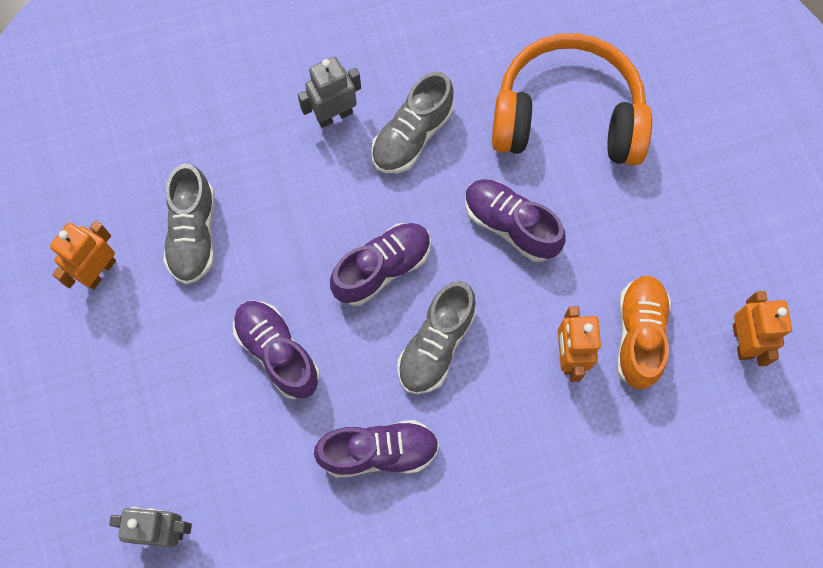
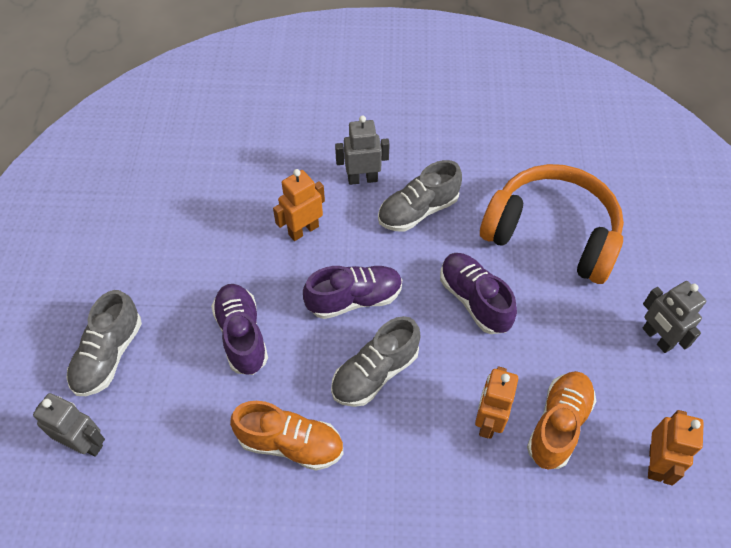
camera: 20 degrees right, 15 degrees down
(99, 271) = (135, 232): orange robot -> orange robot (303, 230)
(194, 234) = (217, 228): grey shoe -> grey shoe (109, 355)
(379, 452) = (290, 444): purple shoe -> orange shoe
(709, 205) = (657, 338): none -> grey robot

